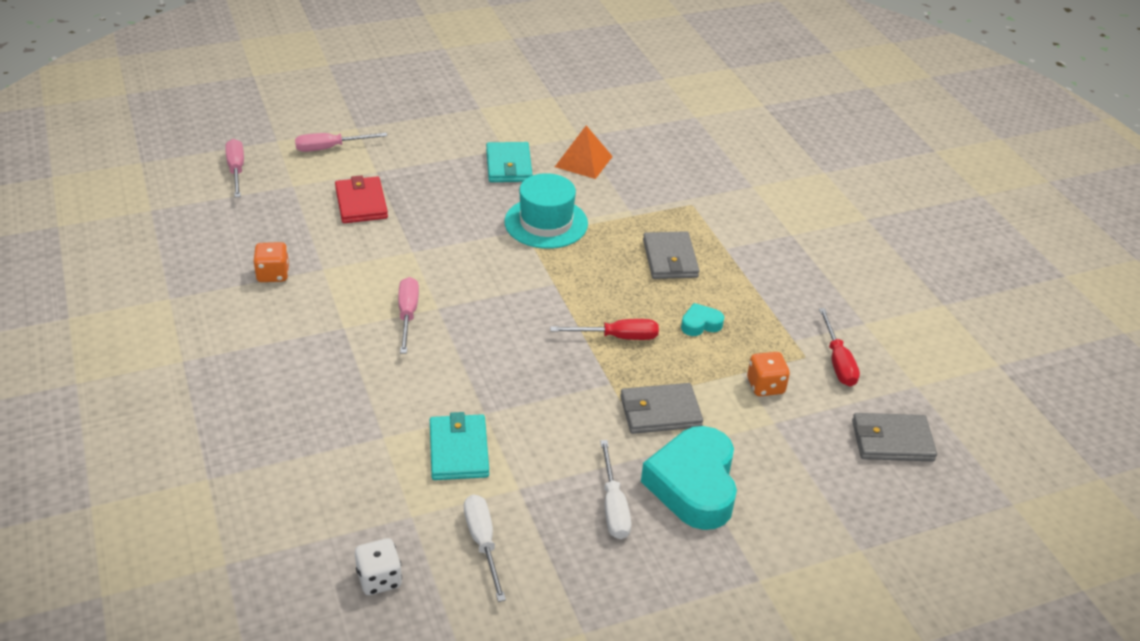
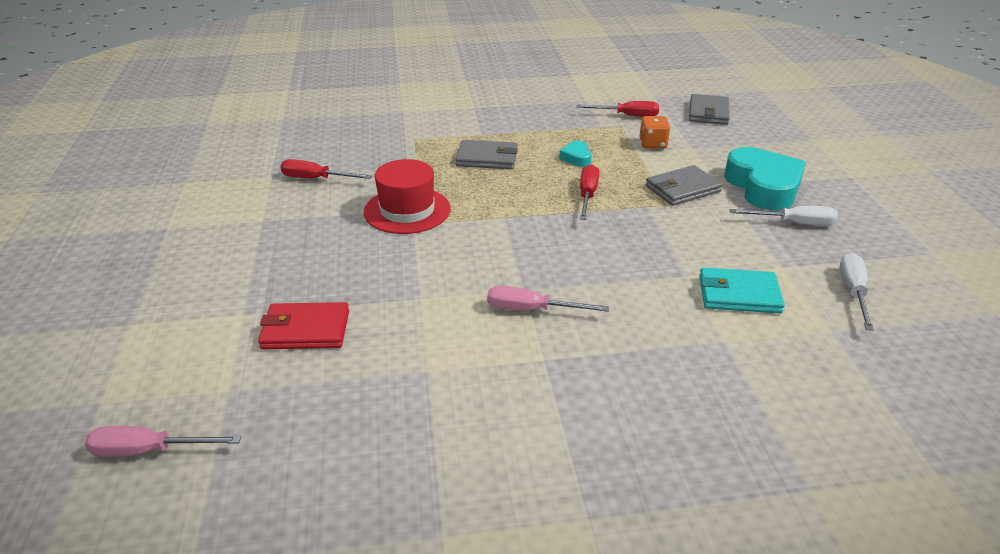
camera: 75 degrees left, 5 degrees down
(273, 274) = (423, 417): orange dice -> none
(330, 148) = (162, 350): pink screwdriver -> none
(379, 579) = (918, 357): white dice -> none
(483, 543) = (853, 292): white screwdriver -> white screwdriver turned 105 degrees clockwise
(508, 166) = (295, 221): turquoise wallet -> none
(546, 223) = (407, 210): turquoise hat -> red hat
(583, 161) = (316, 179): orange pyramid -> red screwdriver
(660, 412) = (682, 189): grey wallet -> grey wallet turned 60 degrees clockwise
(694, 485) = (763, 187): turquoise heart -> turquoise heart turned 120 degrees counterclockwise

